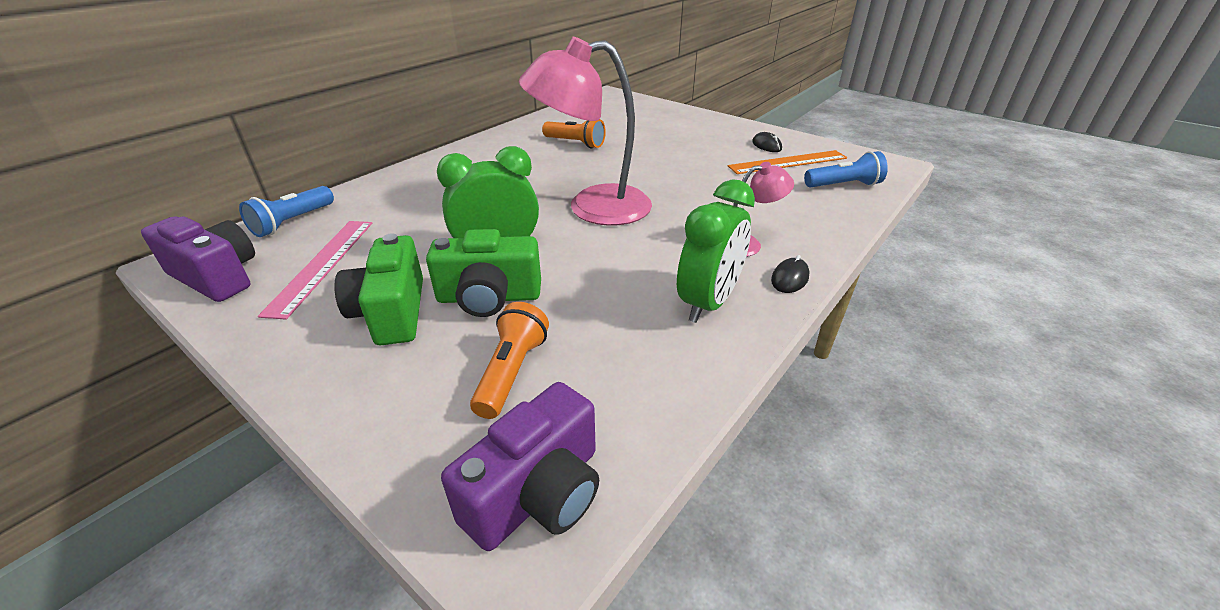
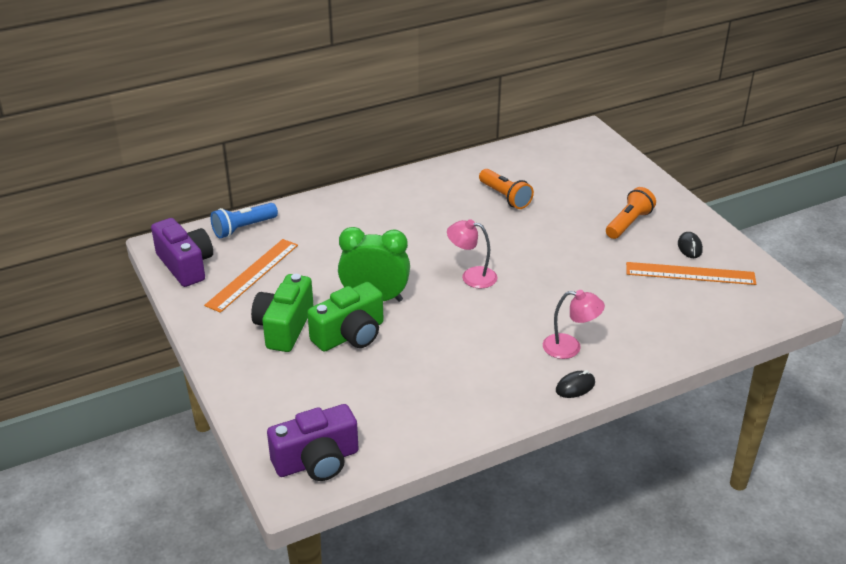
camera: 25 degrees right, 0 degrees up
(322, 265) = (252, 274): pink ruler -> orange ruler
(489, 297) = (350, 335): green camera -> green camera turned 60 degrees counterclockwise
(511, 372) = (338, 391): orange flashlight -> orange flashlight (628, 223)
(592, 207) = (471, 276): pink lamp -> pink lamp, size x0.49
(708, 303) = (497, 386): green clock -> none
(843, 185) = (716, 315): blue flashlight -> none

